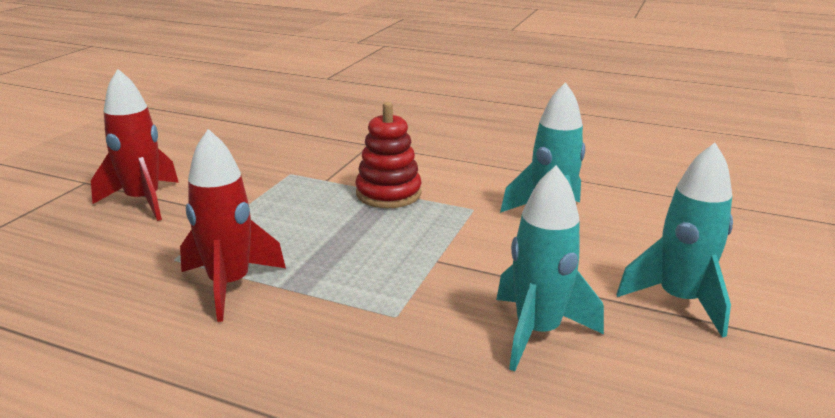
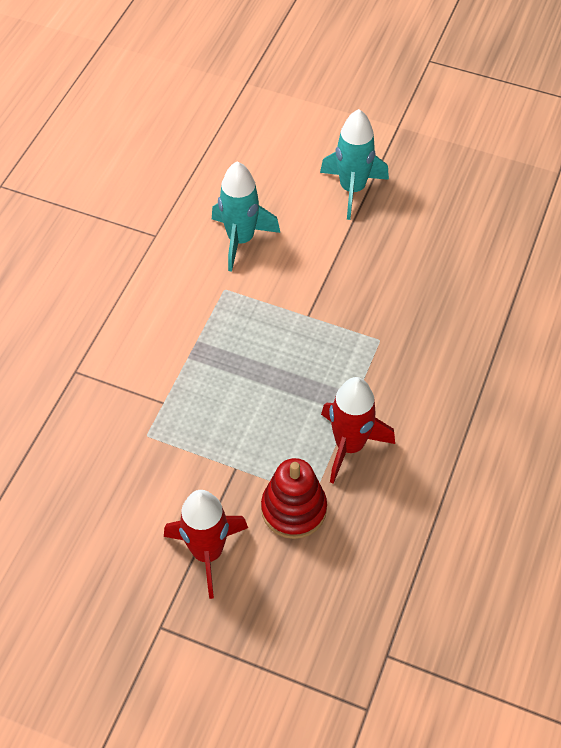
camera: 90 degrees left, 30 degrees up
(388, 194) = (195, 350): red stacking toy -> red stacking toy (293, 509)
(537, 332) = (391, 265): turquoise rocket -> none

